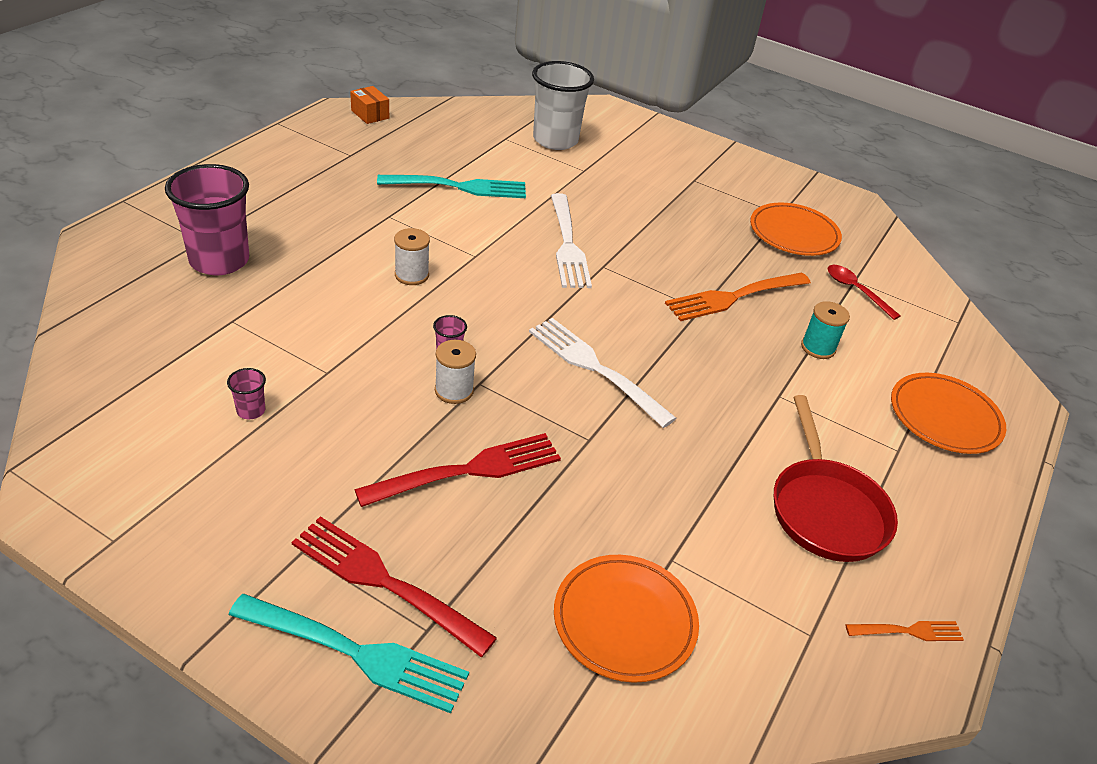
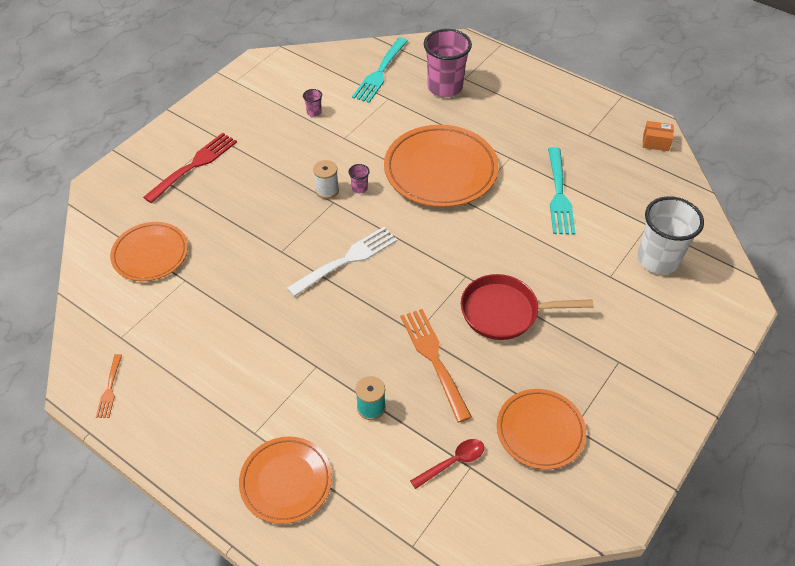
camera: 100 degrees right, 10 degrees up
(354, 653) = (158, 157): turquoise fork -> turquoise fork (380, 72)
(370, 114) = (655, 142): orange box -> orange box turned 45 degrees clockwise
(411, 275) = (440, 170): white spool -> orange plate
(467, 471) = (261, 195): red fork -> none
(567, 244) = (492, 256): white fork -> none
(826, 510) = (207, 368): red pan -> red pan (504, 312)

